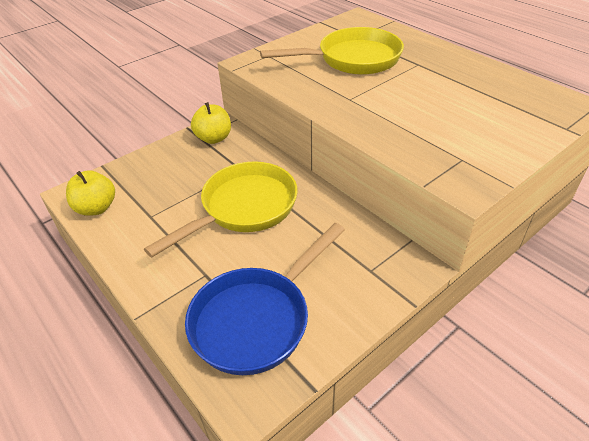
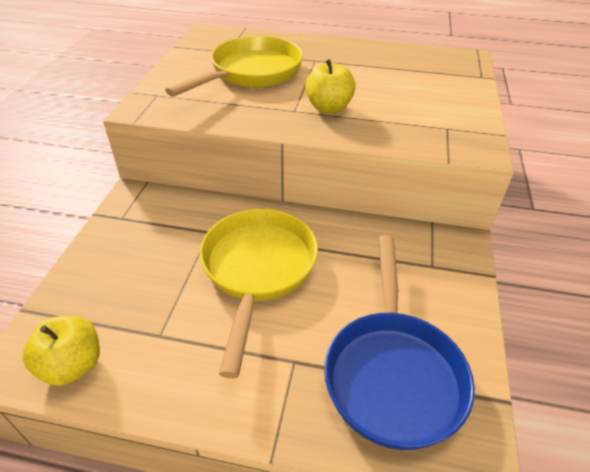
camera: 40 degrees left, 0 degrees up
(214, 138) = (142, 212): yellow apple -> yellow apple (329, 108)

